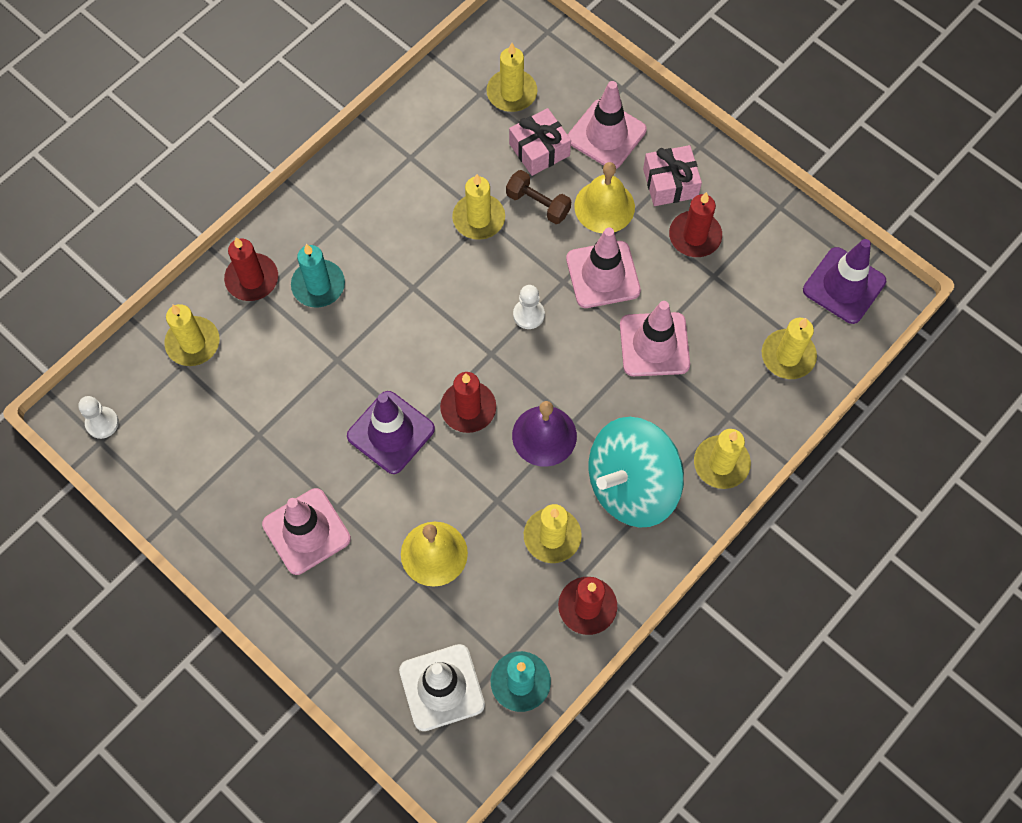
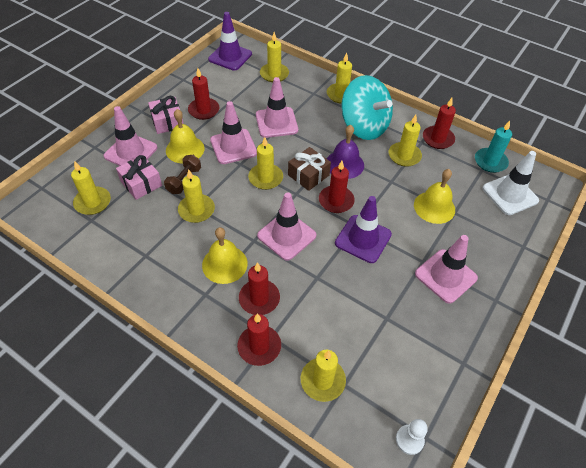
camera: 100 degrees left, 15 degrees down
(318, 285) = (259, 298): turquoise candle -> red candle
(379, 249) = (224, 264): none -> yellow bell
(414, 330) = (286, 235): none -> pink traffic cone
(527, 377) = (308, 175): none -> brown gift
(528, 314) = (265, 178): white pawn -> yellow candle

